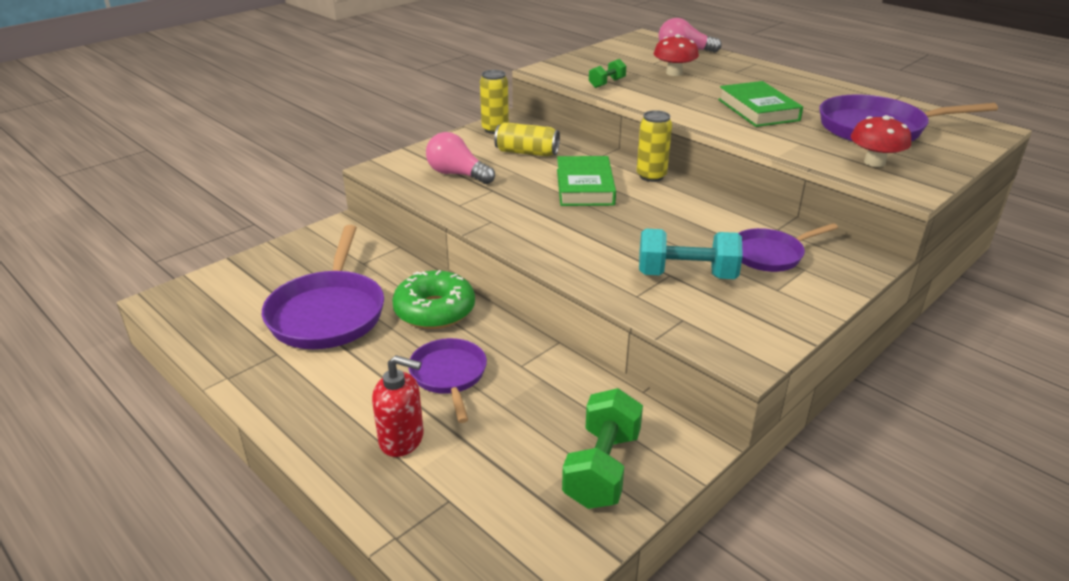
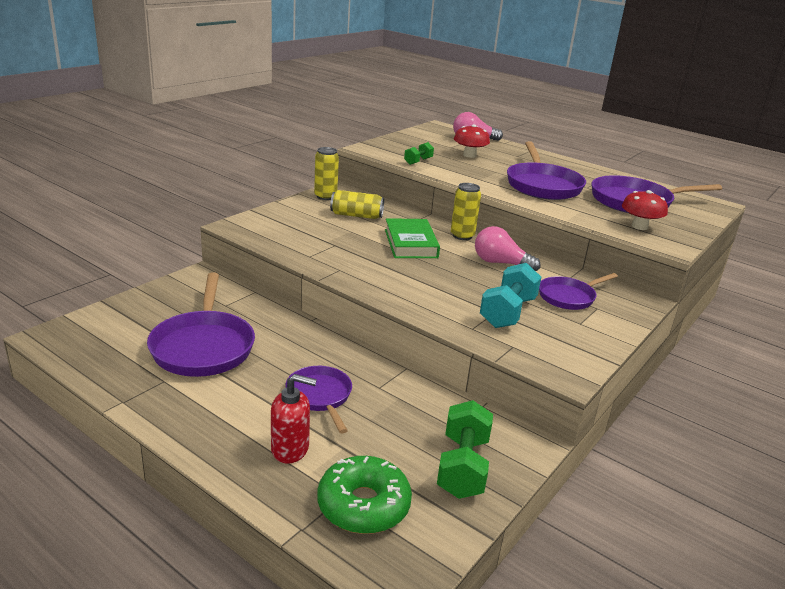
camera: 10 degrees left, 5 degrees down
(434, 310) = (296, 344): green donut -> green donut (363, 505)
(457, 174) = (302, 232): pink light bulb -> pink light bulb (500, 263)
(686, 275) = (508, 312): turquoise dumbbell -> turquoise dumbbell turned 60 degrees counterclockwise
(758, 110) = (542, 185): green book -> purple pan

